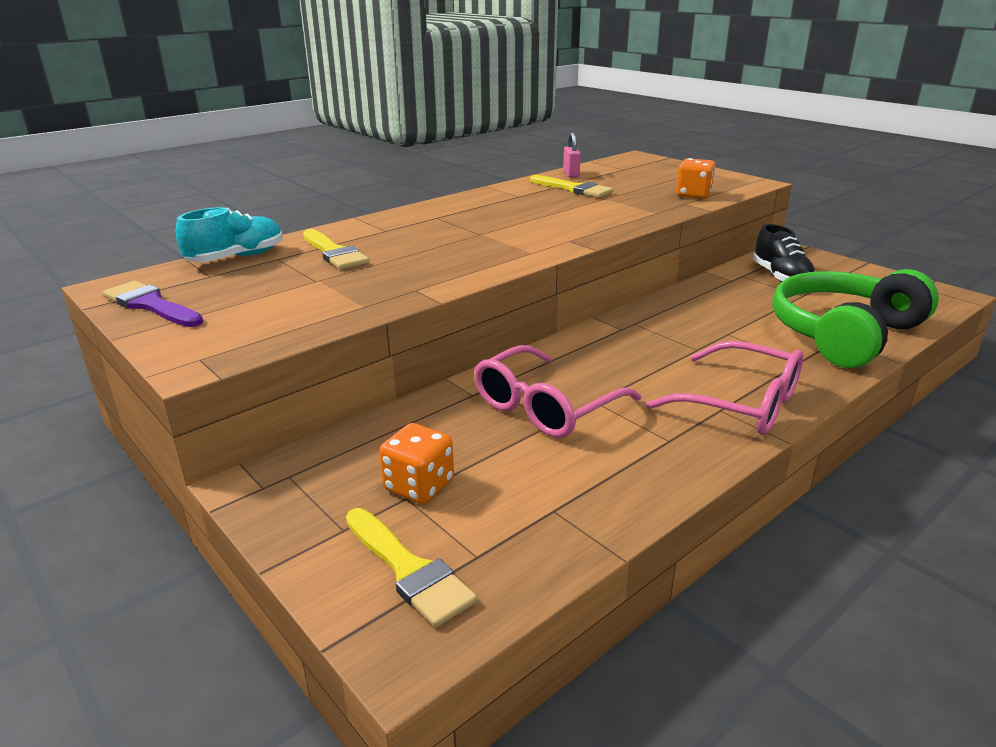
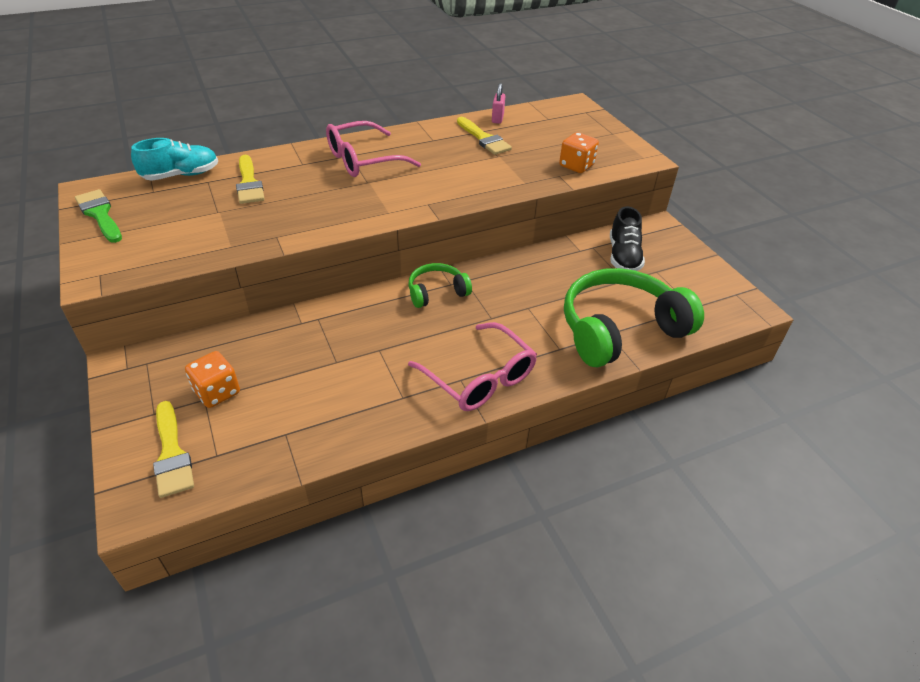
camera: 15 degrees right, 15 degrees up
(150, 305) = (100, 214): purple brush -> green brush
(545, 407) = (341, 346): pink glasses -> pink glasses (363, 160)
(612, 338) = (437, 292): none -> green headphones

